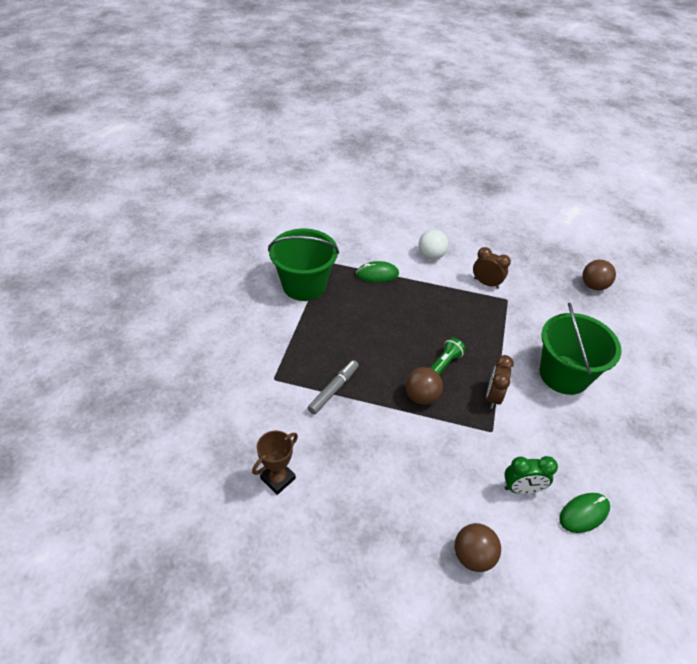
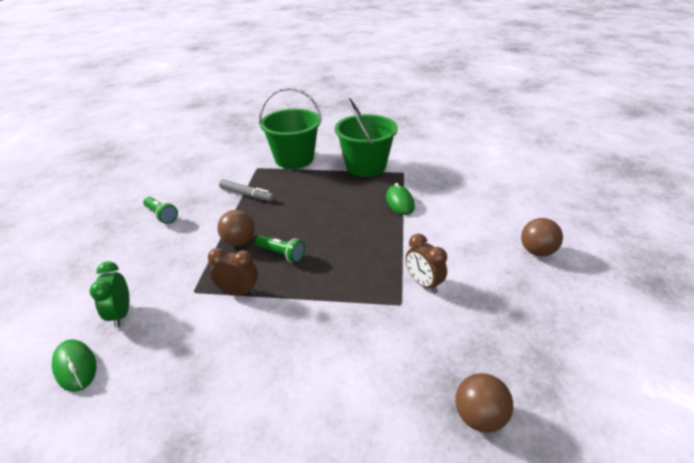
camera: 85 degrees right, 10 degrees down
(278, 478) = (167, 182): brown trophy -> none
(359, 475) = (161, 215): none -> green flashlight
(431, 256) = (451, 235): white ball -> none
(473, 556) = (67, 281): brown ball -> brown ball (537, 251)
(486, 283) = (423, 283): brown clock -> brown clock turned 120 degrees clockwise
(564, 374) = (275, 360): green bucket -> green bucket (294, 159)

